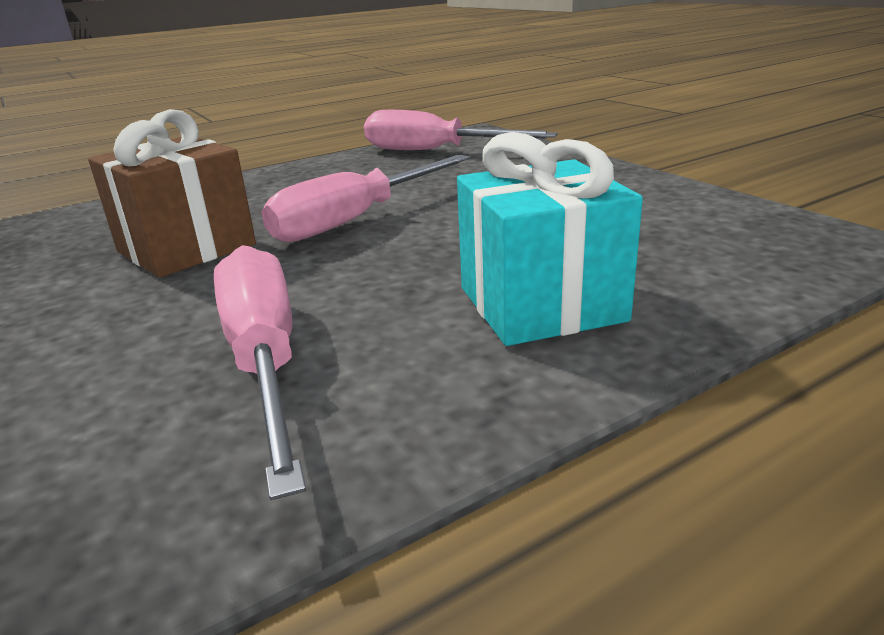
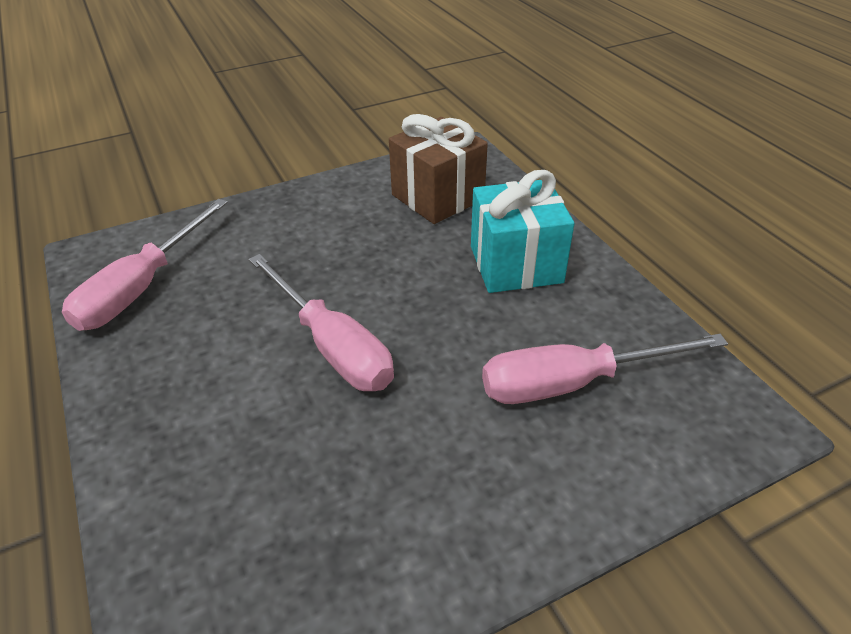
camera: 85 degrees left, 15 degrees up
(186, 248) = (356, 468): brown gift -> brown gift (437, 197)

